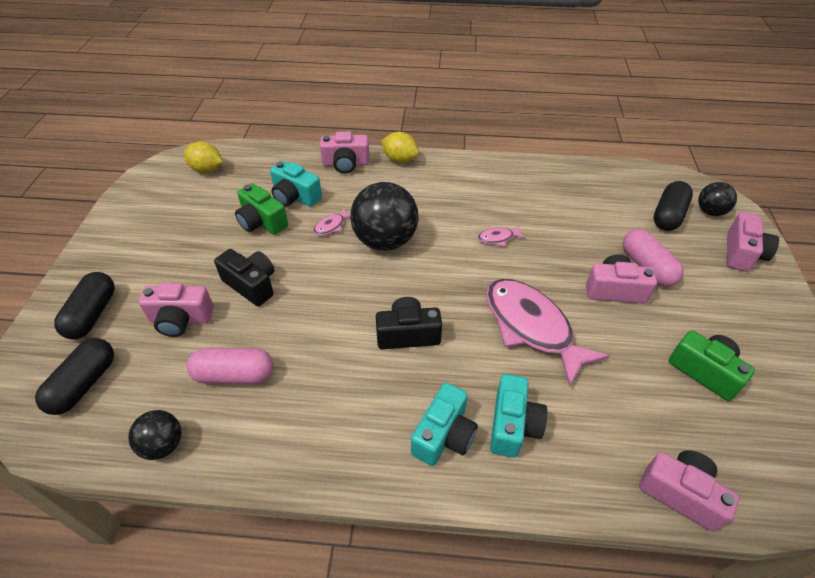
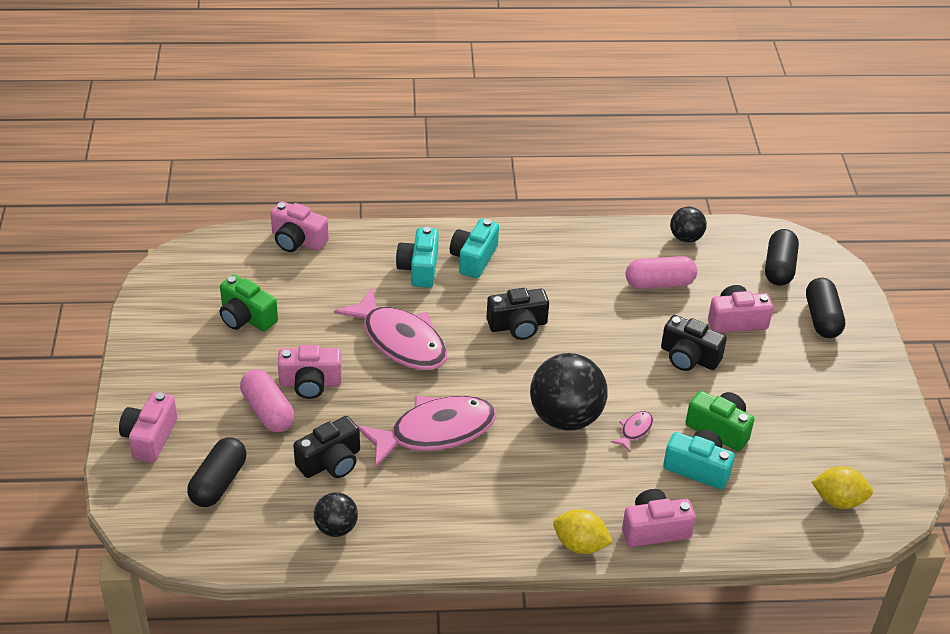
camera: 170 degrees right, 5 degrees down
(498, 238) = (435, 432): pink fish -> pink fish, size x2.47
(582, 223) = (331, 462): none -> black camera
(710, 212) = (161, 493): black ball -> black ball (336, 528)

